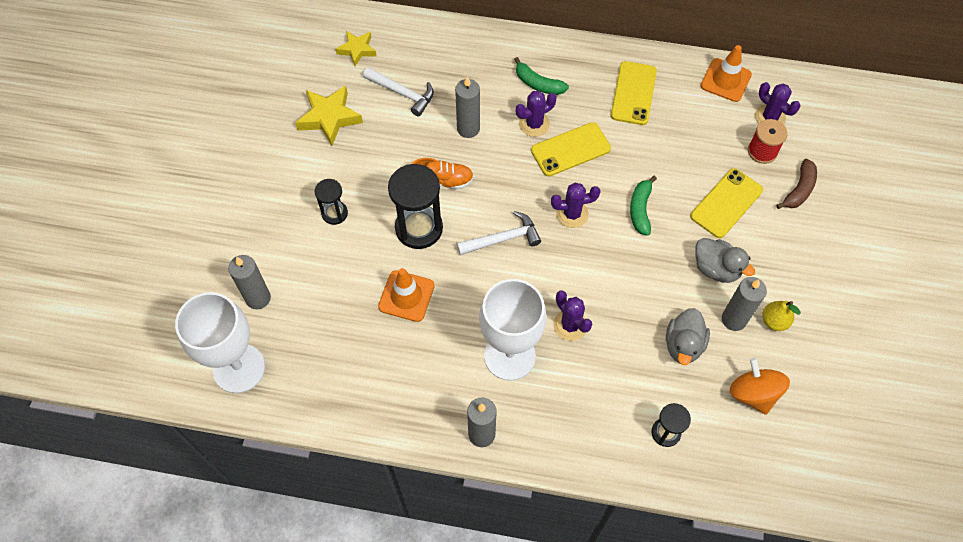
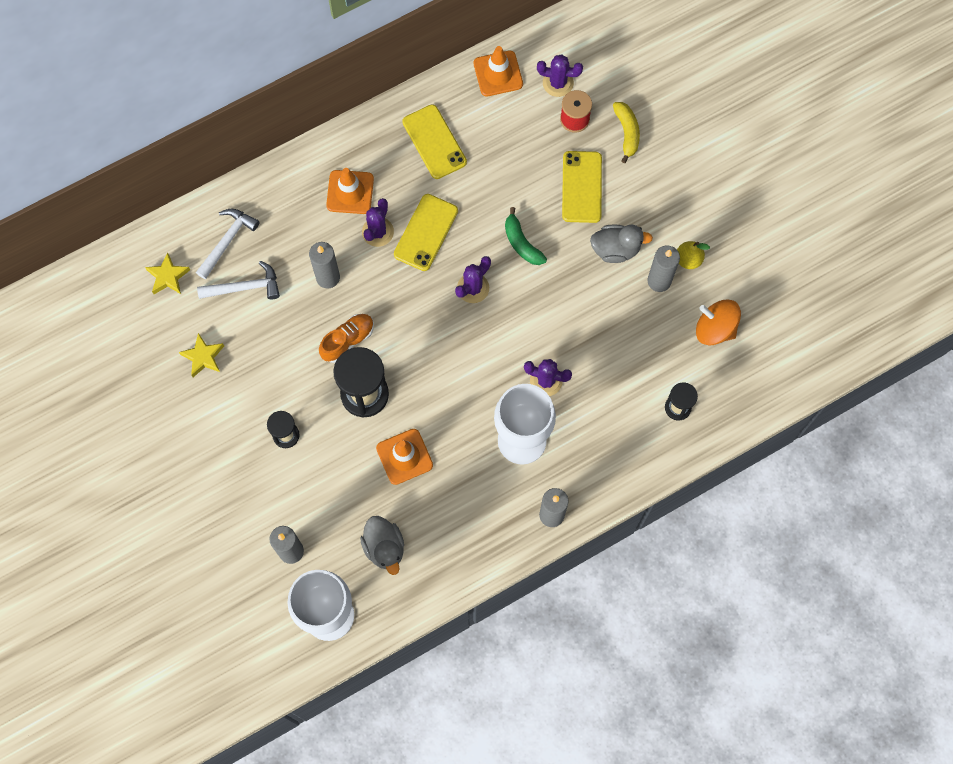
camera: 40 degrees left, 10 degrees up
(329, 118) = (203, 357): yellow star -> yellow star, size x0.64
(503, 239) = (437, 351): white hammer -> white hammer (227, 241)
(538, 84) = (350, 192): green banana -> orange traffic cone
(683, 345) = (639, 330): grey duck -> grey duck (384, 547)
(799, 190) = (627, 132): brown banana -> yellow banana

